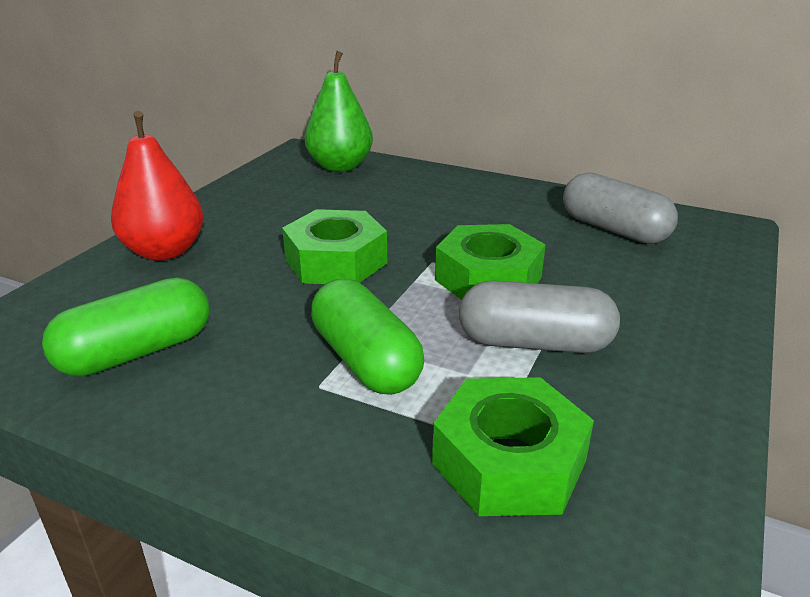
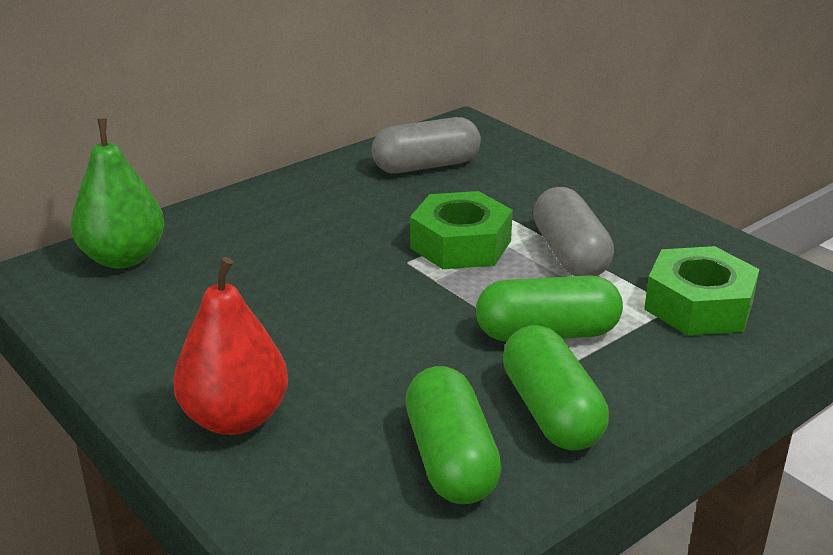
camera: 65 degrees left, 0 degrees up
(228, 392) = (551, 412): none -> green capsule
(336, 261) = (362, 311): green nut -> none
(534, 343) = (570, 254): grey capsule -> grey capsule turned 45 degrees counterclockwise

